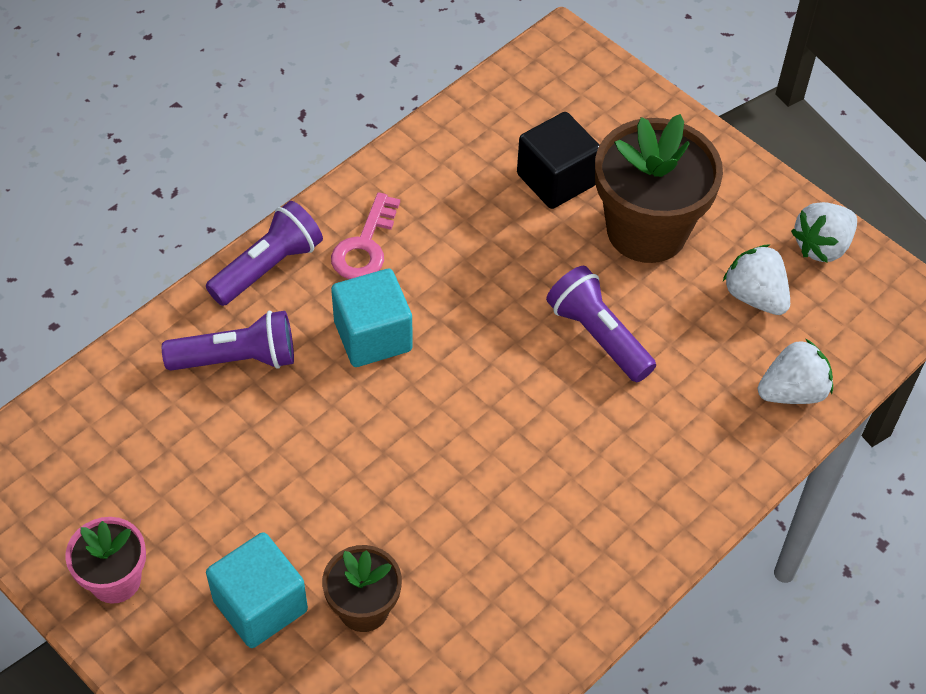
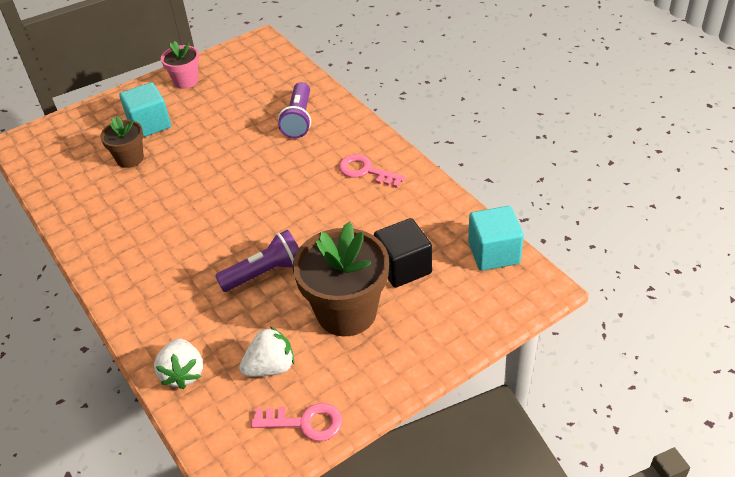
camera: 105 degrees right, 10 degrees down
(268, 267) = (359, 132): purple flashlight -> none
(373, 336) = (297, 171): turquoise cube -> turquoise cube (493, 253)
(822, 246) = (305, 423): white strawberry -> pink key

